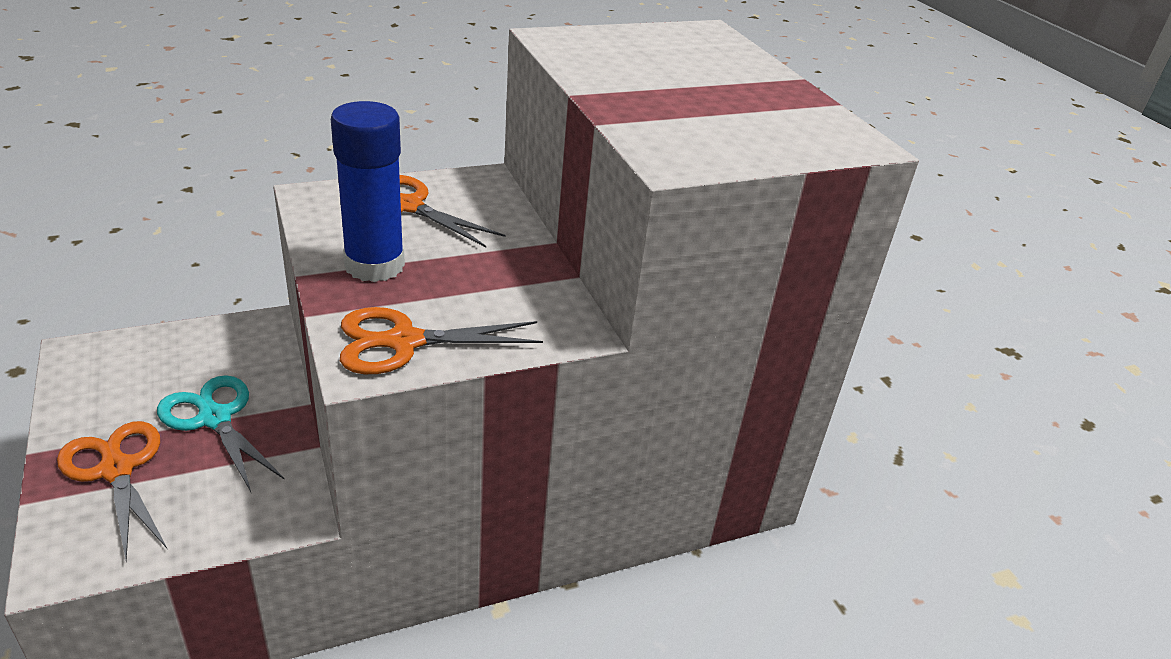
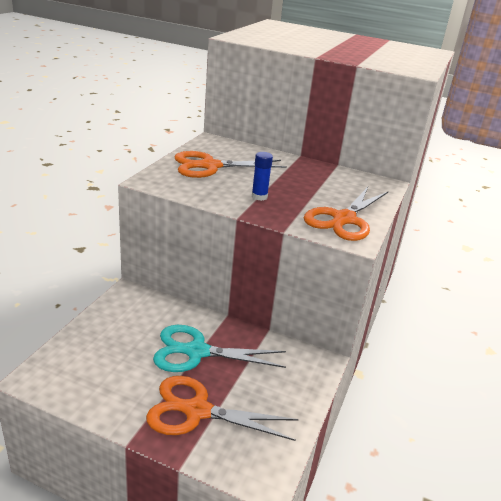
camera: 45 degrees left, 5 degrees down
(374, 265) = (259, 196): blue glue stick -> blue glue stick, size x0.41

